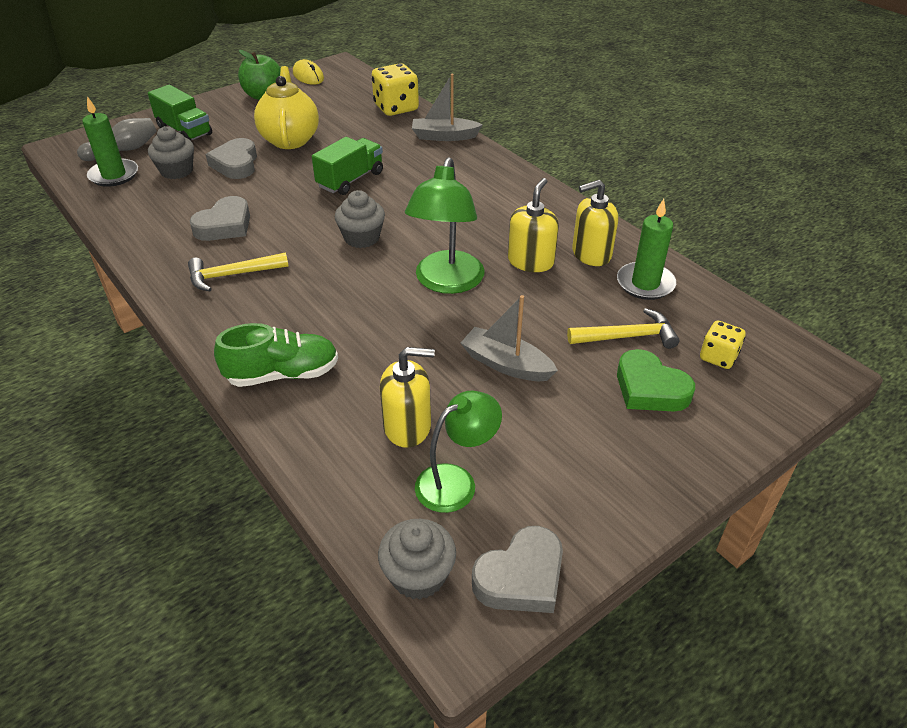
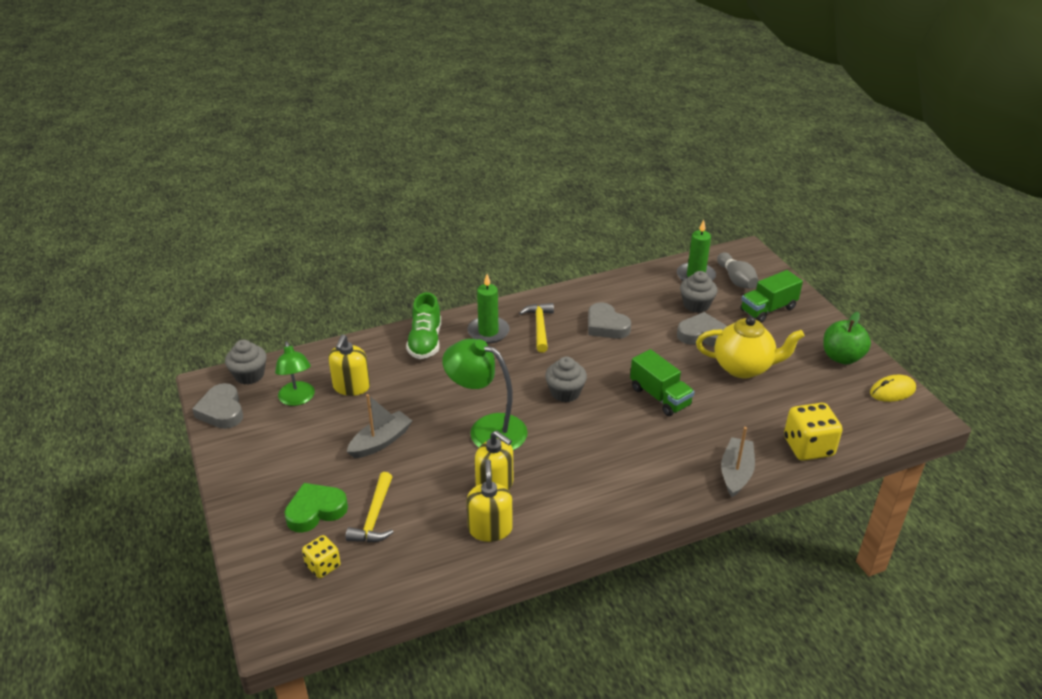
camera: 105 degrees right, 5 degrees down
(645, 283) = (433, 552): green candle -> green candle (488, 332)

